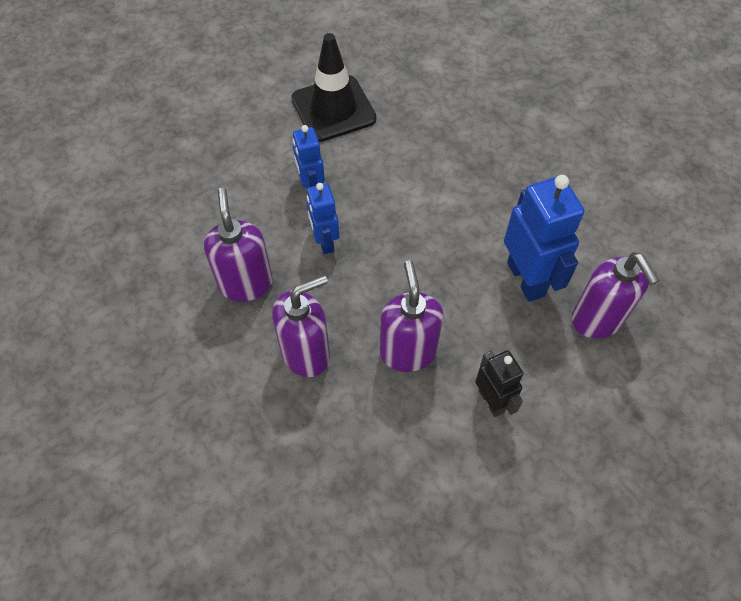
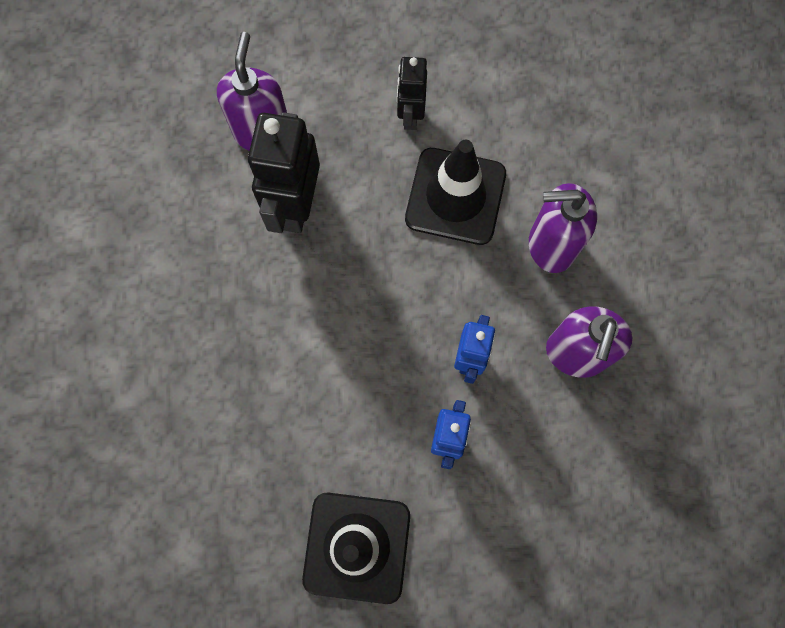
camera: 150 degrees left, 15 degrees up
(408, 351) = (455, 196): purple soap dispenser -> black traffic cone
(526, 278) = (295, 206): blue robot -> black robot

